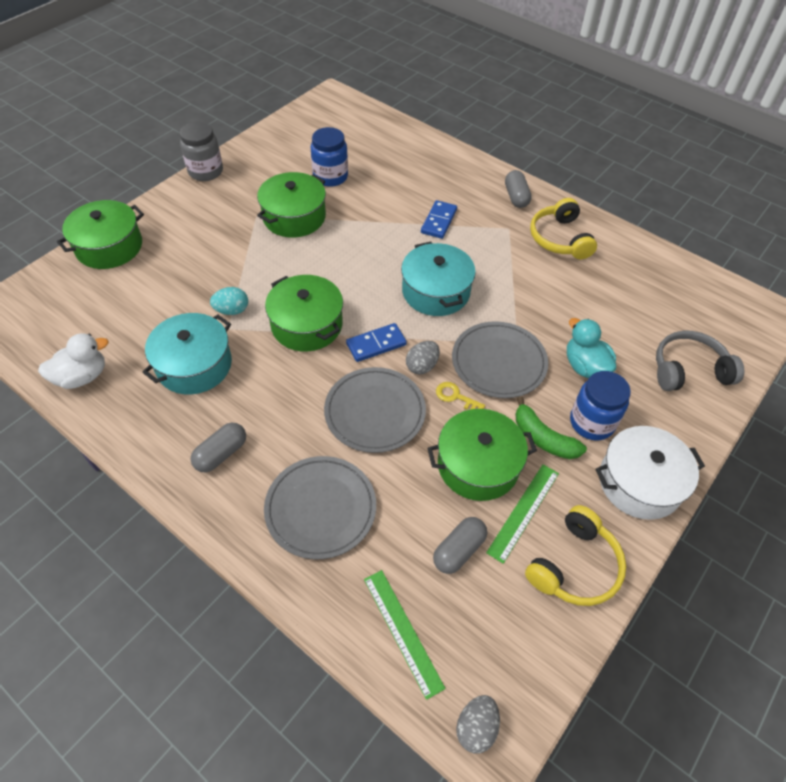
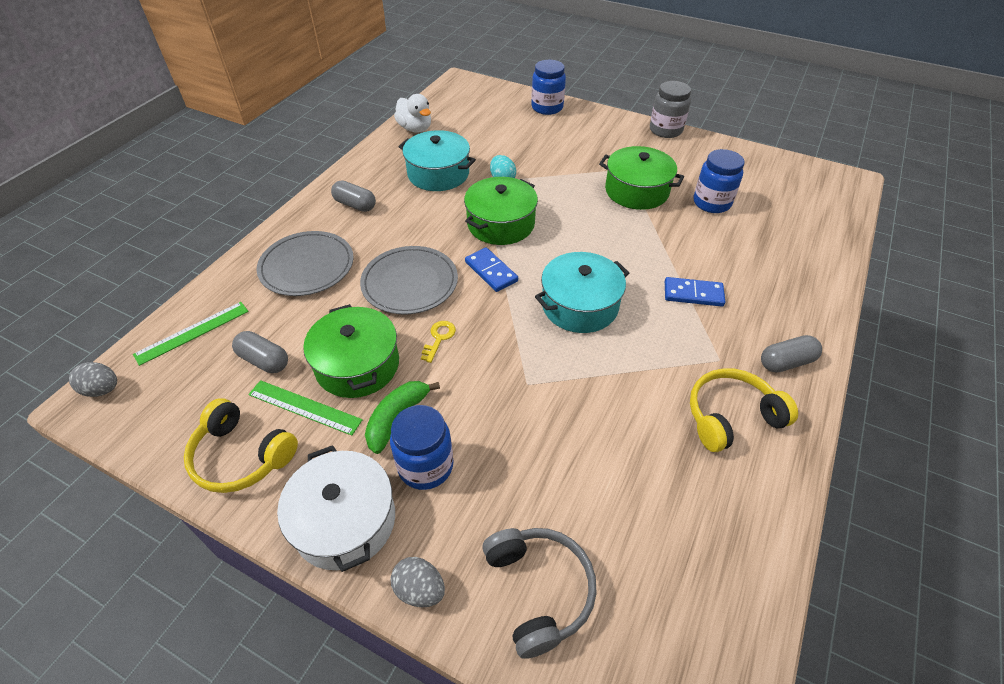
camera: 80 degrees right, 5 degrees down
(109, 247) = (547, 107): green pot -> blue jar
(422, 366) = (472, 308): grey egg -> grey egg (419, 589)
(499, 362) = (494, 369): grey plate -> none
(585, 366) = (510, 456): turquoise duck -> none

